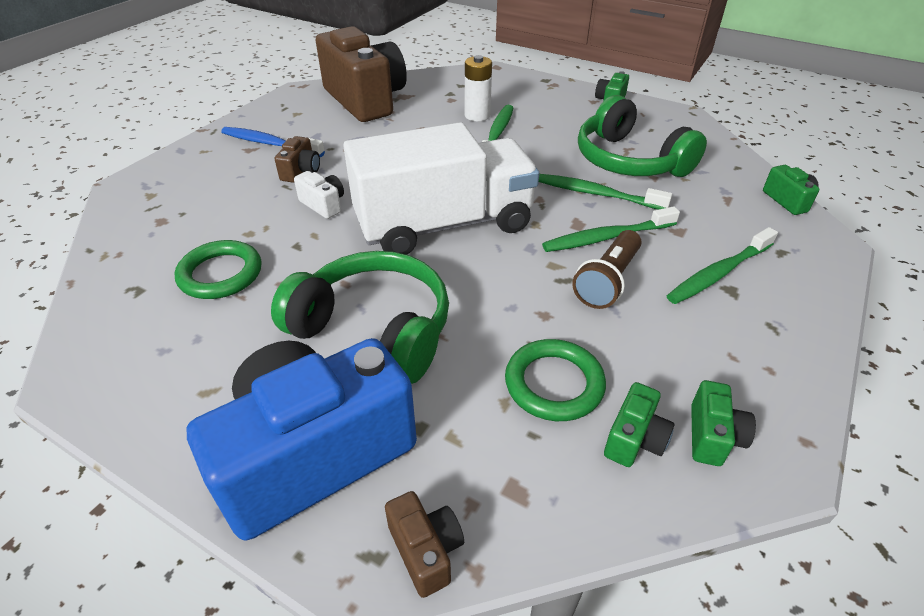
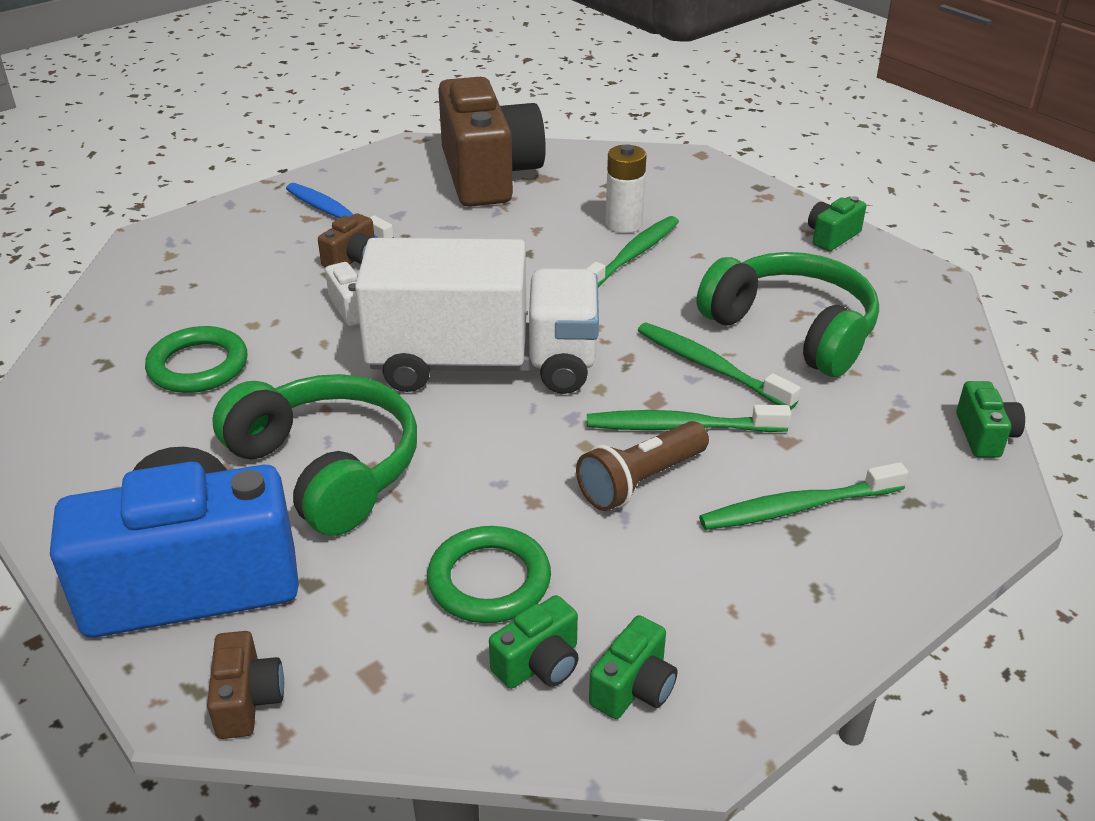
camera: 20 degrees right, 5 degrees down
(629, 161) = (792, 330): green headphones -> green headphones turned 150 degrees clockwise

